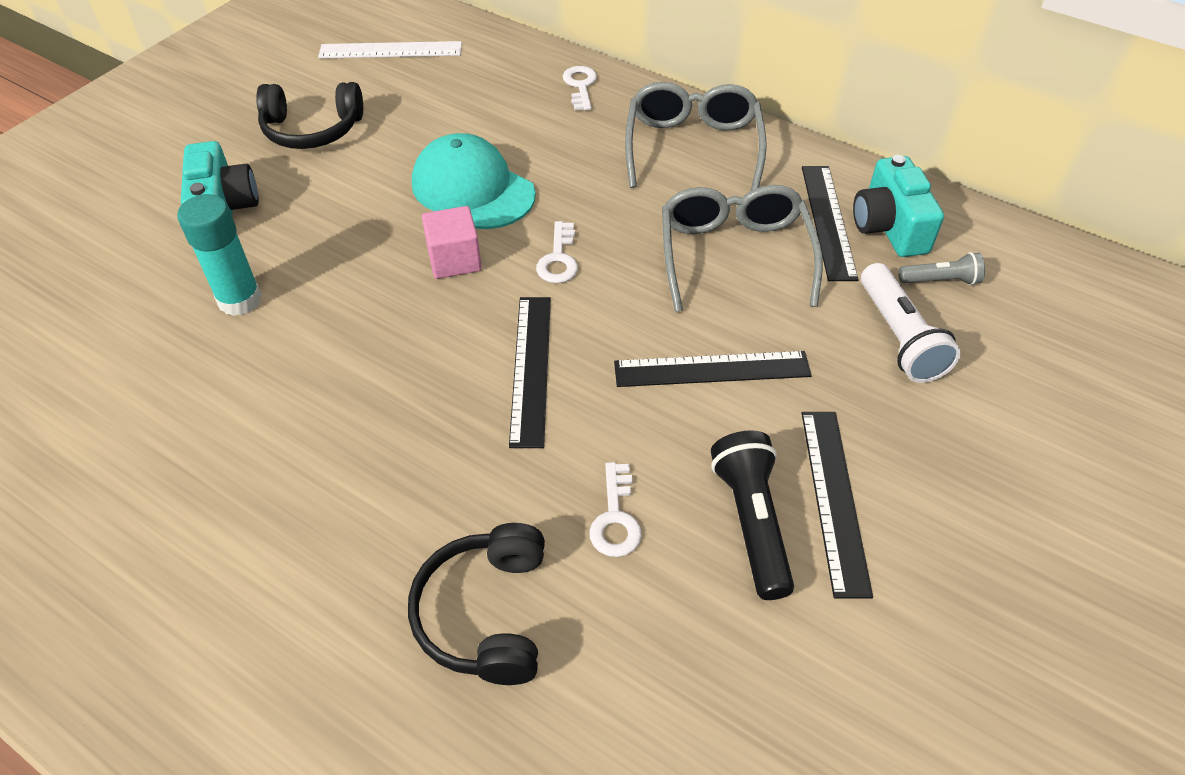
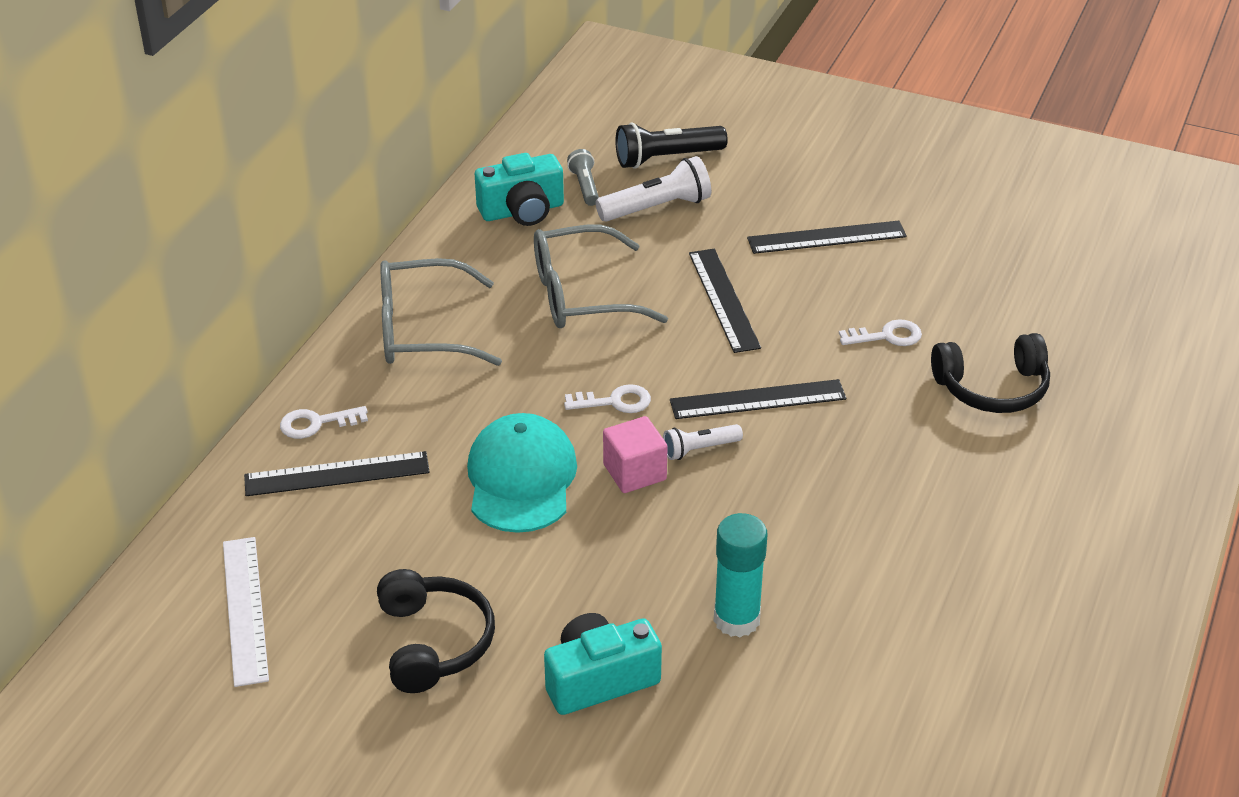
camera: 100 degrees left, 10 degrees down
(469, 310) = (699, 449): none -> white flashlight
(473, 189) = (521, 479): turquoise cap -> turquoise cap turned 150 degrees clockwise
(751, 522) = (862, 273): black flashlight -> black flashlight (666, 158)
(828, 221) = (521, 244): black ruler -> black ruler (337, 474)

